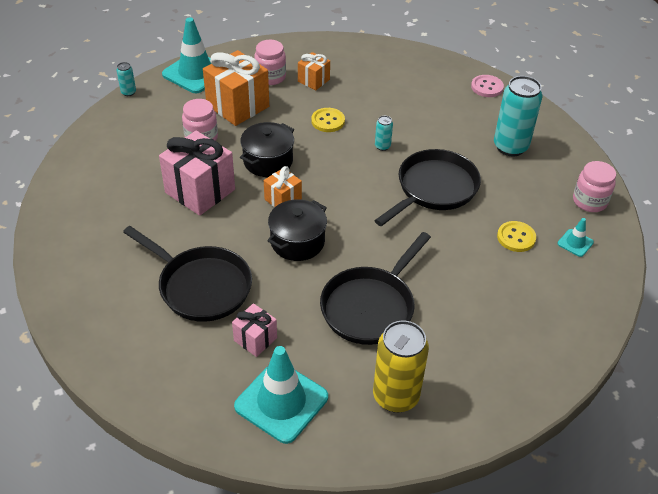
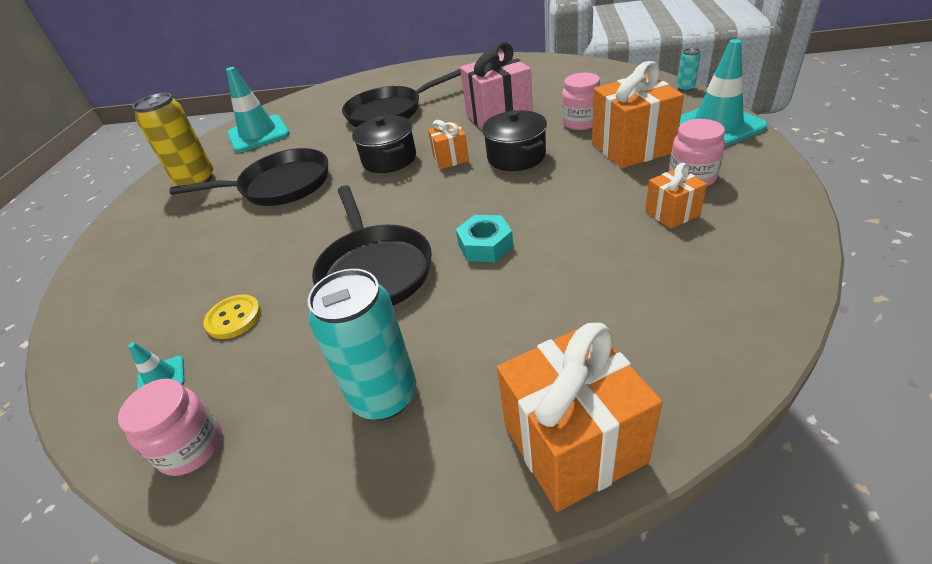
camera: 125 degrees right, 5 degrees down
(255, 339) = (317, 129): pink gift -> none
(328, 121) = (566, 209): yellow button -> none
(371, 306) = (280, 186): black pan -> black pan turned 105 degrees clockwise
(382, 146) = (485, 245): turquoise can -> turquoise nut
(487, 87) = (573, 443): pink button -> orange gift

